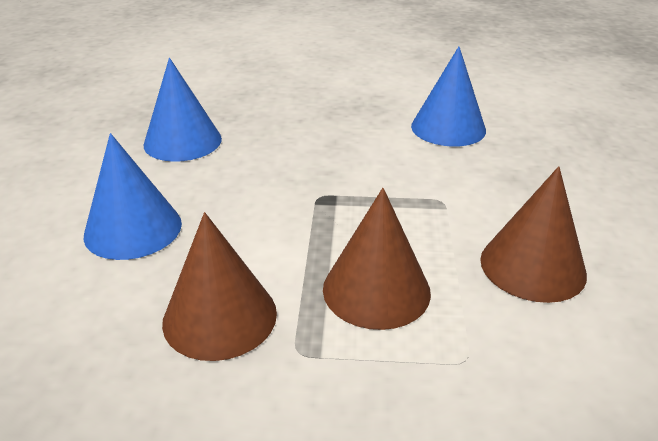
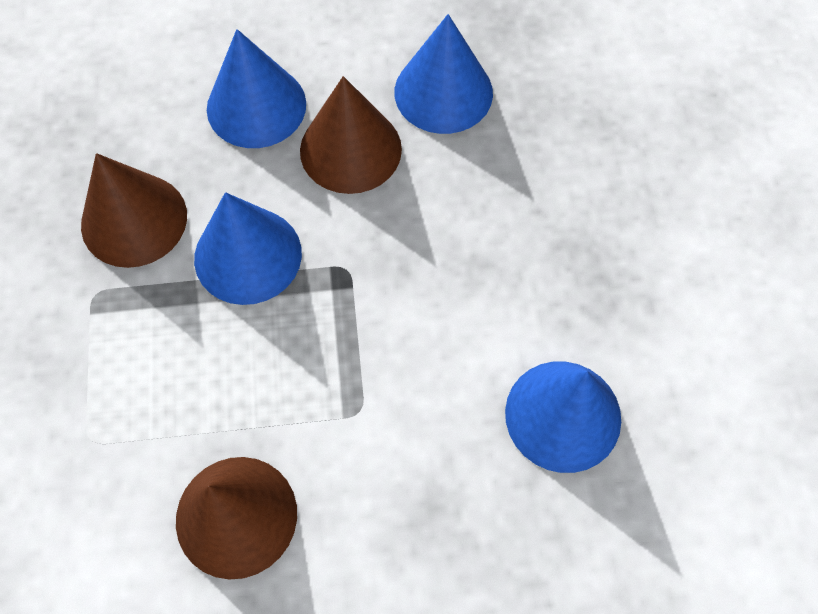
camera: 80 degrees right, 30 degrees up
(289, 244) = (248, 255): none -> blue cone
(376, 290) = (182, 350): brown cone -> brown cone (350, 149)

